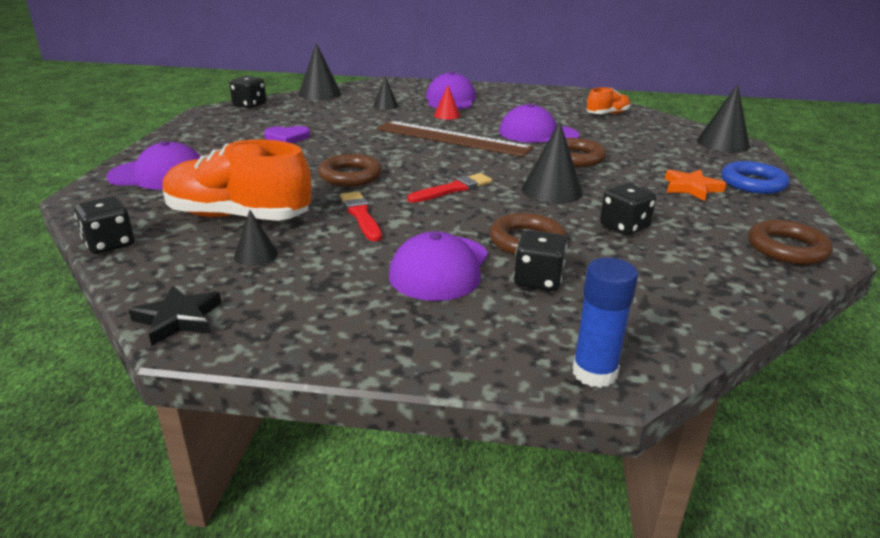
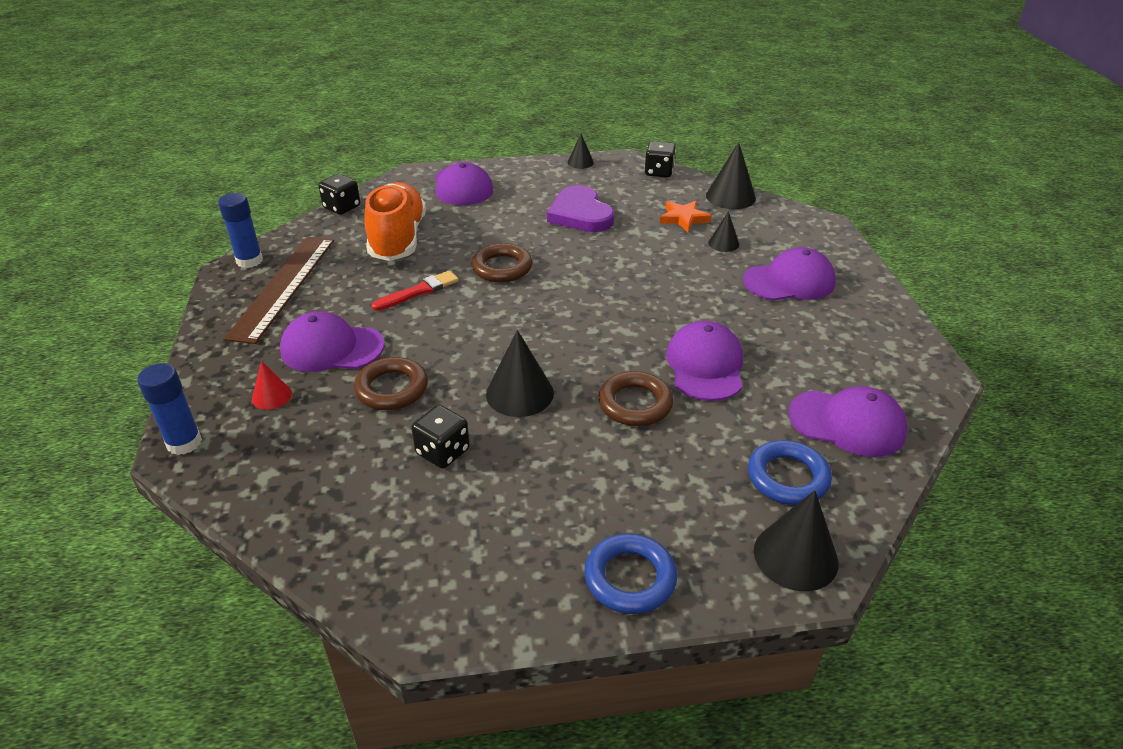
camera: 75 degrees right, 10 degrees up
(178, 319) = (249, 261): black star -> blue glue stick
(256, 255) = (337, 263): black cone -> black cone (580, 162)
(287, 137) = (580, 214): purple heart -> purple heart, size x1.72
(447, 115) = (723, 289): red cone -> red cone (271, 396)
(452, 138) = (642, 306): brown ruler -> brown ruler (283, 286)
(452, 189) = (495, 329): red brush -> none
(538, 280) = (318, 402): black dice -> none
(607, 114) = (847, 423): orange shoe -> purple cap
(656, 134) = (787, 477): none -> blue ring
(691, 188) = (580, 510): orange star -> orange star (684, 218)
(787, 248) = (423, 590): brown ring -> none

